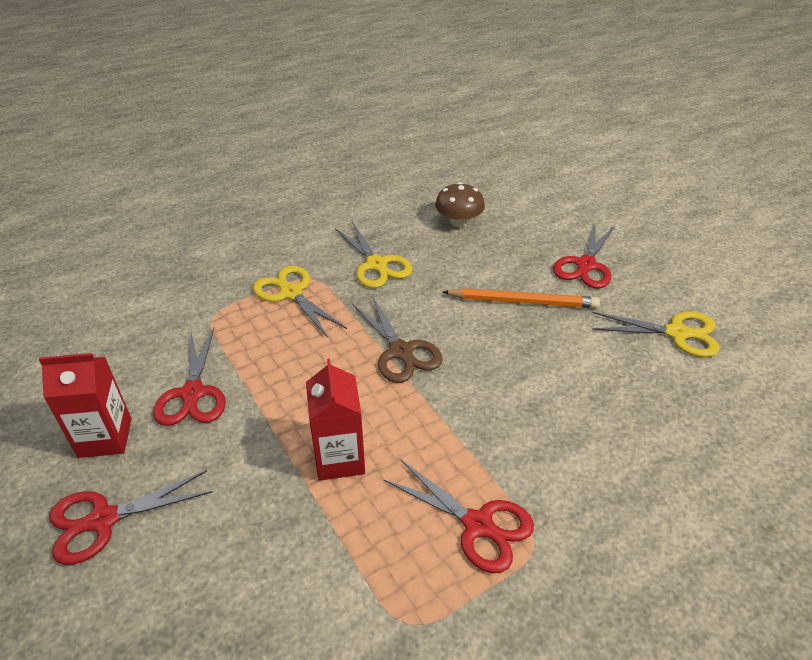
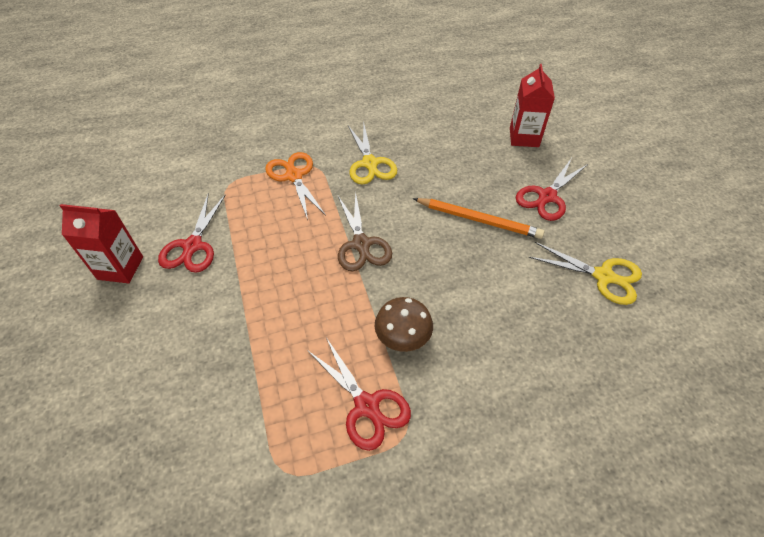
camera: 15 degrees right, 10 degrees up
(104, 520) = (99, 332): red scissors -> none
(291, 293) = (294, 176): yellow scissors -> orange scissors
(339, 458) = (281, 324): red carton -> red carton (524, 137)
(458, 222) = (452, 136): brown mushroom -> brown mushroom (403, 336)

